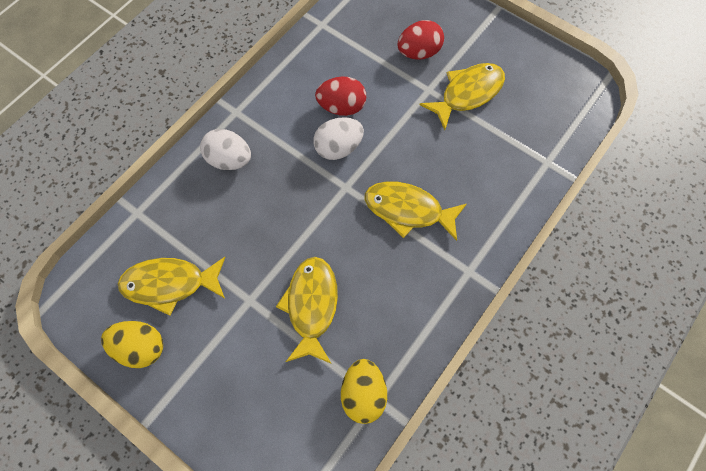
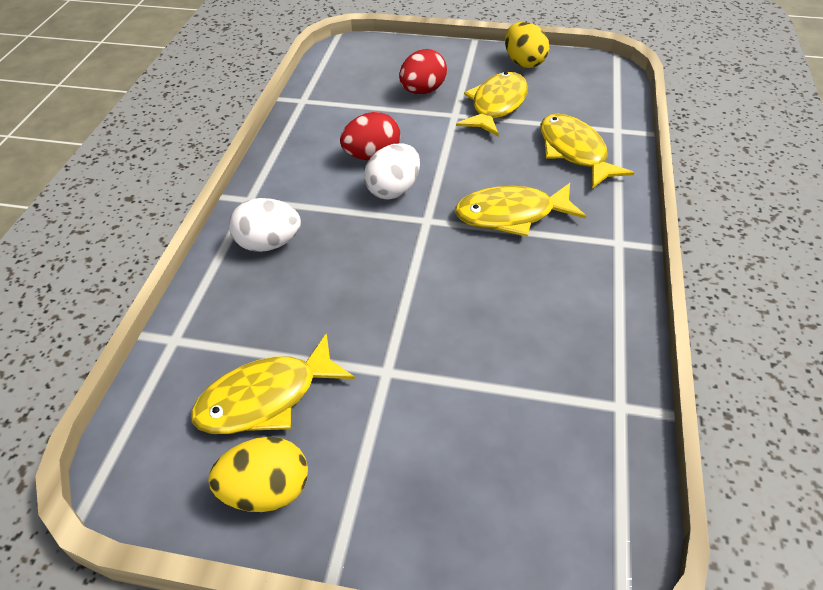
camera: 25 degrees left, 20 degrees down
(311, 306) = (469, 345): yellow fish -> yellow fish (574, 152)
(363, 394) = (600, 408): yellow egg -> yellow egg (524, 63)

